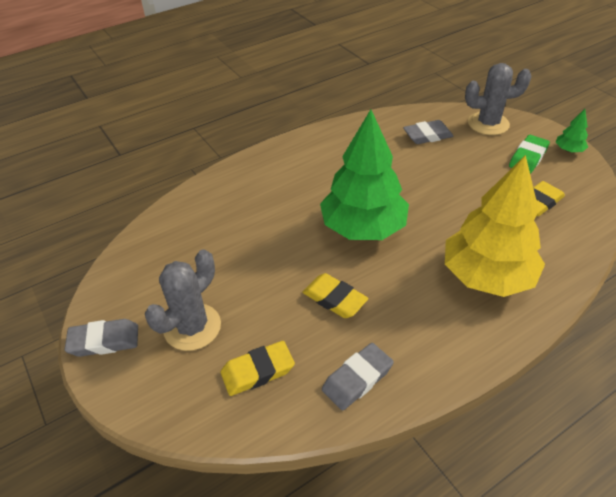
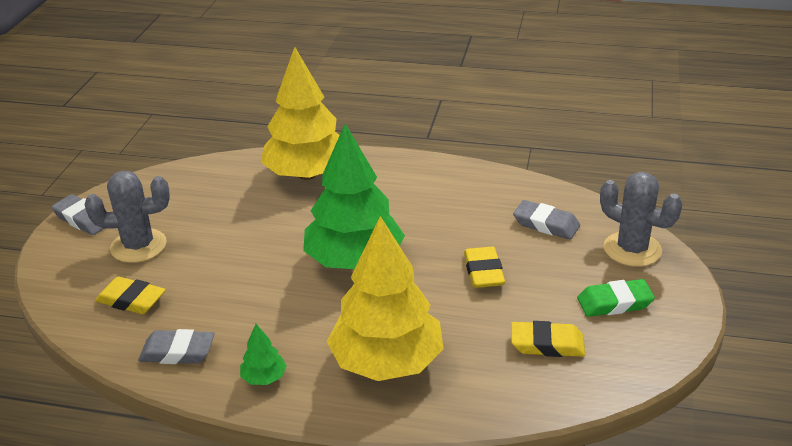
camera: 45 degrees right, 10 degrees down
(235, 191) = (307, 174): none -> yellow tree
(334, 299) = (248, 293): yellow eraser -> yellow eraser (483, 272)
(569, 150) = (676, 324): green tree -> green tree (264, 378)

